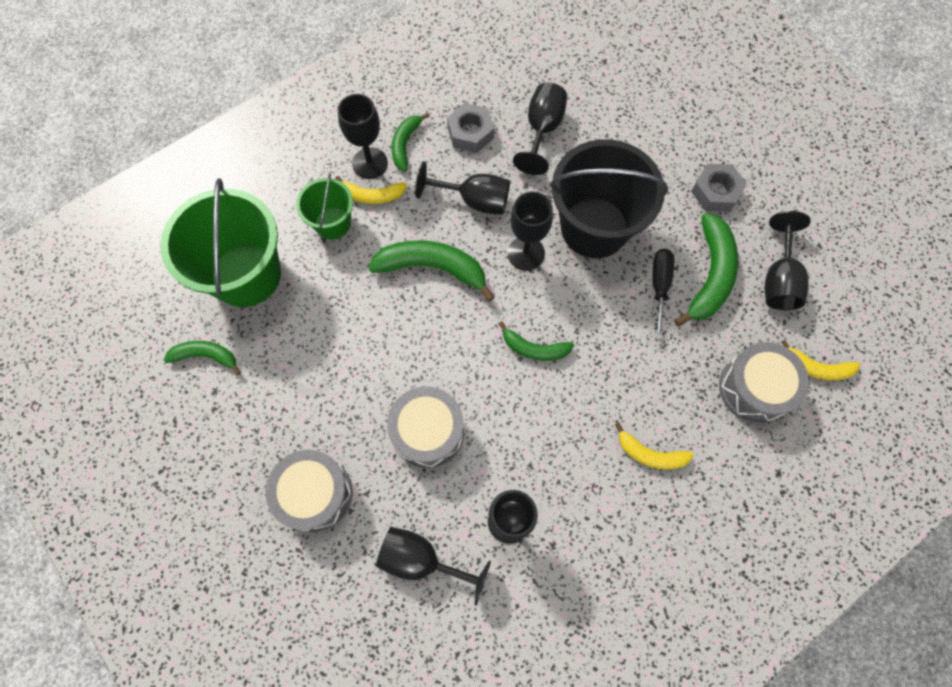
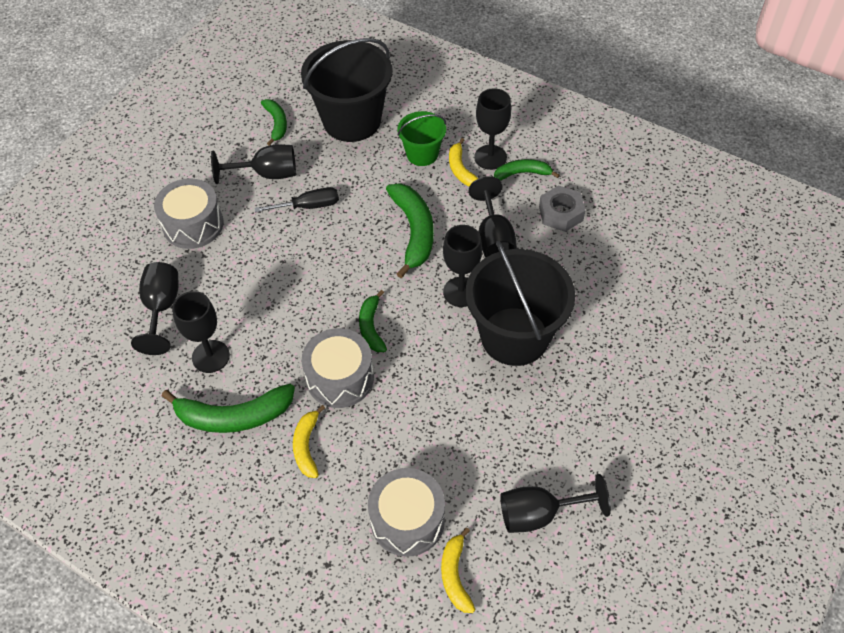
camera: 70 degrees right, 15 degrees down
(246, 275) = (352, 120): green bucket -> black bucket
(428, 432) = (267, 277): grey drum -> grey drum (340, 378)
(542, 130) = (596, 264): black goblet -> black goblet (267, 174)
(659, 286) = (479, 407): black screwdriver -> black screwdriver (308, 206)
(710, 275) = (512, 448): green banana -> green banana (234, 416)
(715, 192) = (611, 429): grey nut -> none

